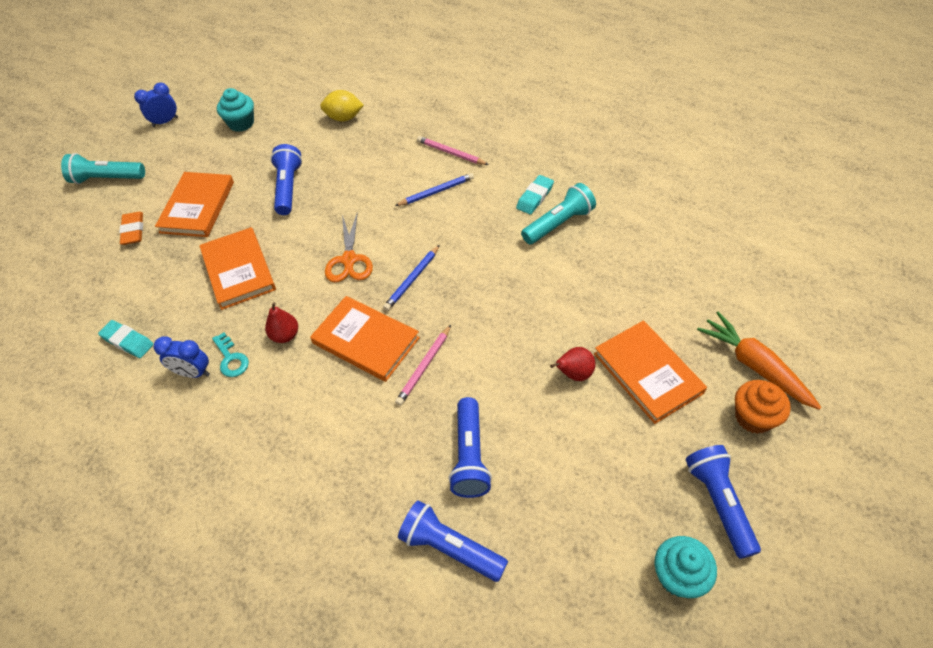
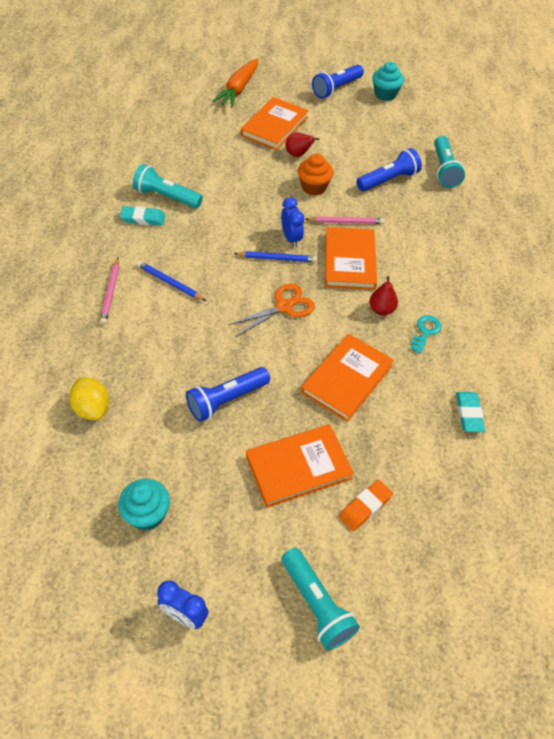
camera: 125 degrees left, 0 degrees up
(193, 373) = (454, 348): blue clock -> blue clock (291, 238)
(450, 547) = (444, 170): blue flashlight -> turquoise flashlight
(753, 417) = (275, 85): orange cupcake -> orange cupcake (314, 187)

